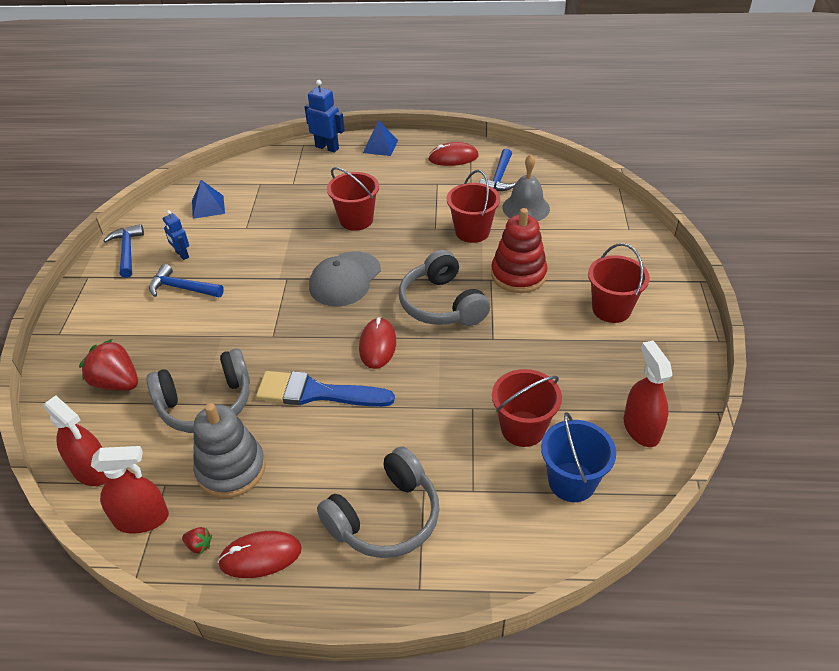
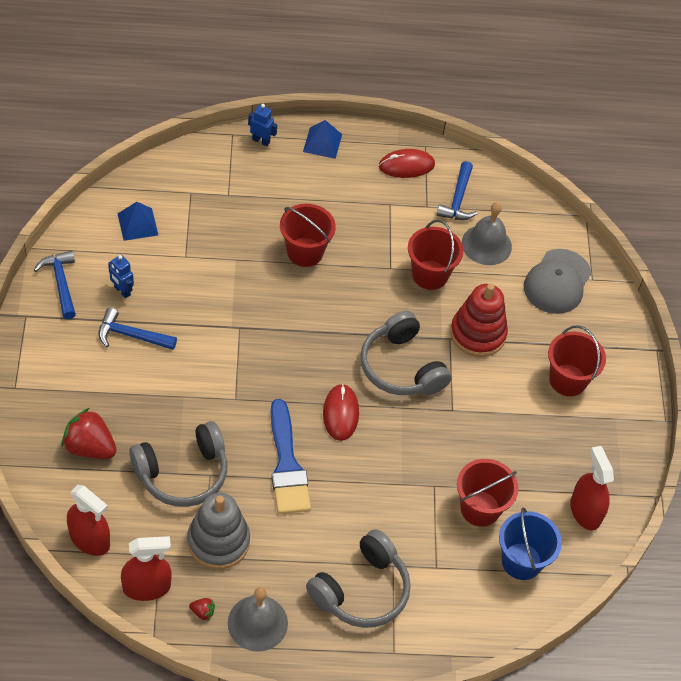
camera: 10 degrees left, 10 degrees up
(260, 556) = (257, 623): red mouse -> grey bell
(316, 393) = (287, 465): blue brush -> blue brush turned 105 degrees counterclockwise
(327, 147) = (261, 141): blue robot -> blue robot, size x0.64
(345, 279) = (300, 331): grey cap -> grey cap (557, 282)

